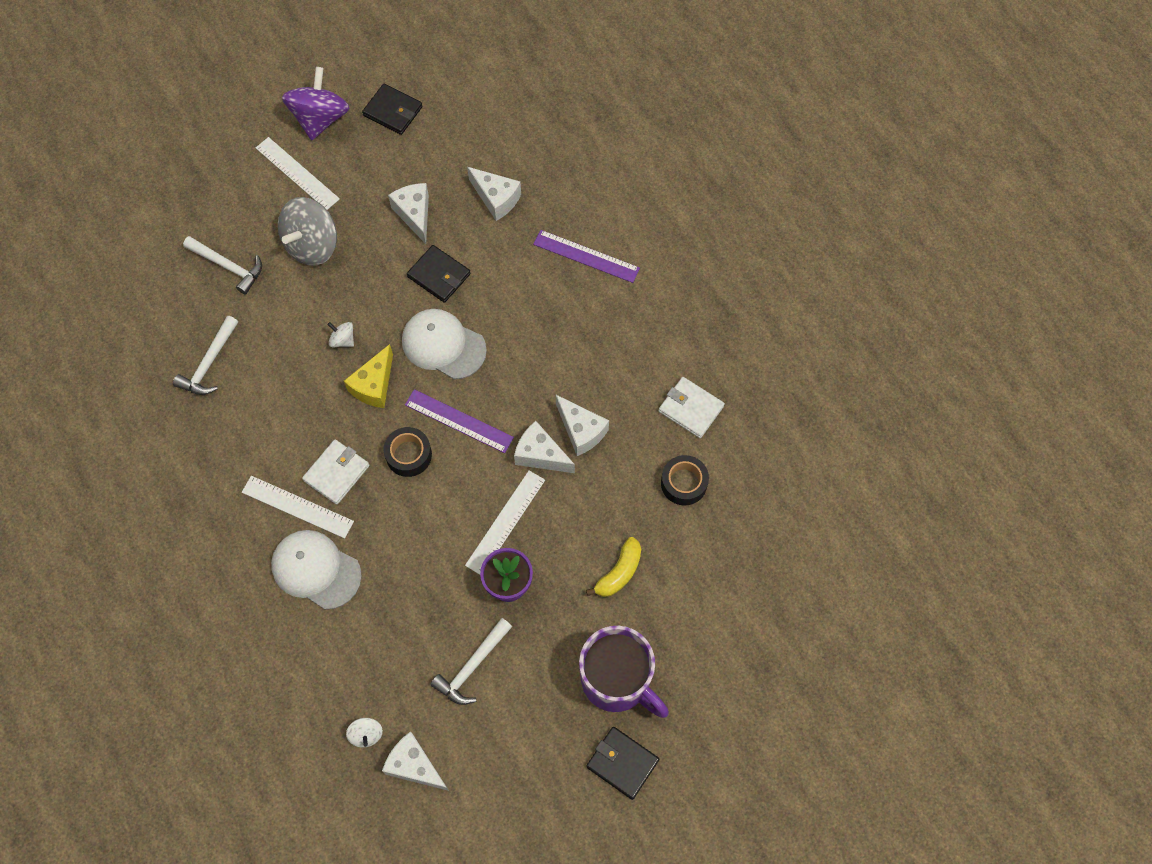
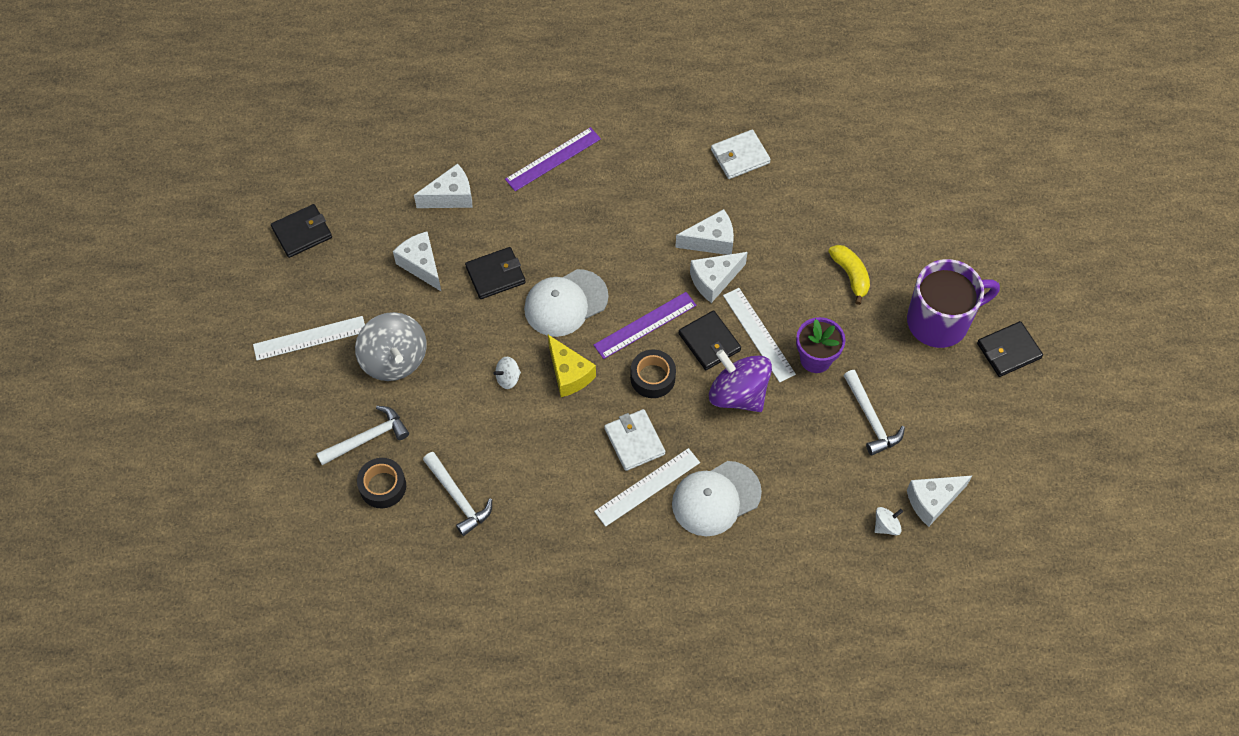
camera: 60 degrees left, 5 degrees down
(320, 118) = (265, 293): purple spinning top -> purple spinning top (738, 394)
(366, 734) = (886, 526): white spinning top -> white spinning top turned 45 degrees counterclockwise
(414, 214) = (421, 265): white cheese -> white cheese turned 45 degrees clockwise
(472, 484) = (709, 342): none -> black wallet
(684, 483) = (801, 193): black tape -> black tape (383, 486)

